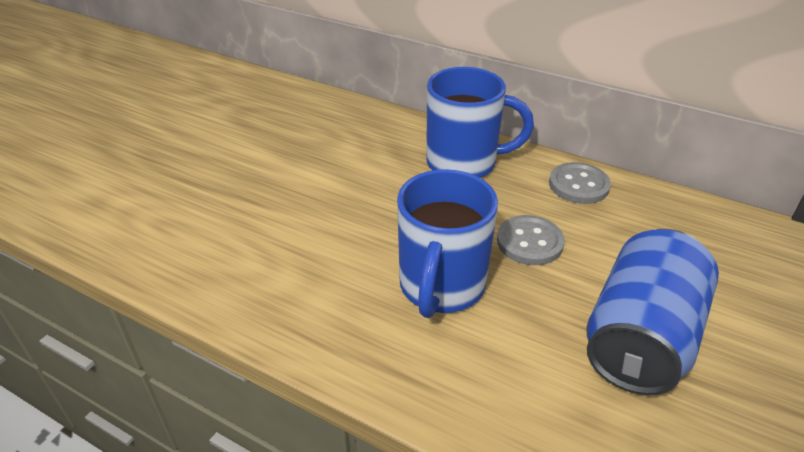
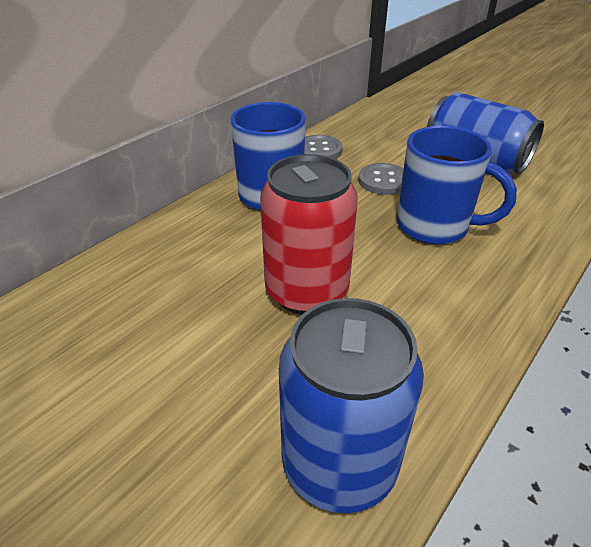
camera: 80 degrees left, 0 degrees up
(138, 232) = (339, 463): none -> blue can
(313, 201) = (306, 291): none -> red can

